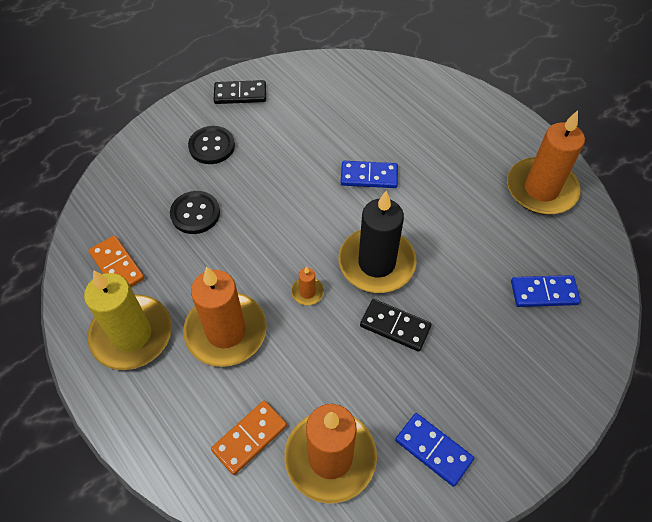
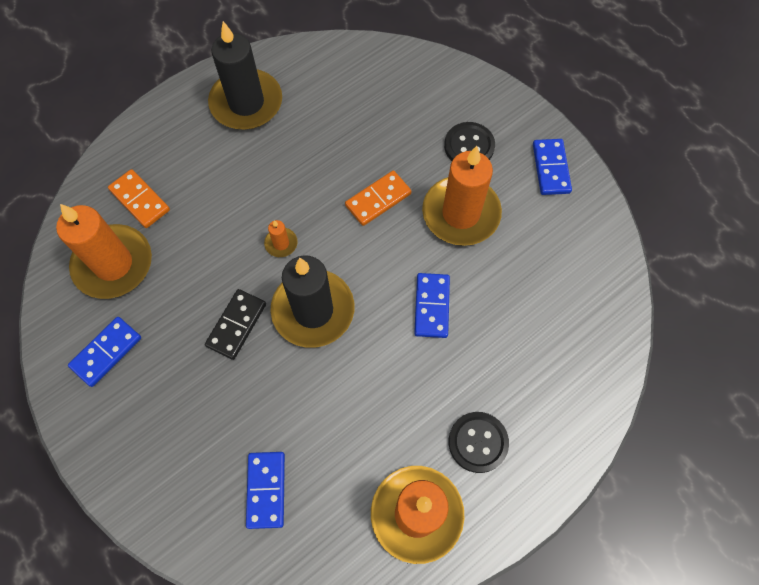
camera: 90 degrees right, 10 degrees up
(117, 266) = (318, 82): orange domino -> orange domino (378, 200)
(132, 334) = (246, 103): yellow candle -> black candle
(195, 213) = (378, 139): black button -> black button (478, 442)
(226, 331) = (243, 175): orange candle -> orange candle (461, 213)
(240, 94) = (550, 168): black domino -> blue domino

